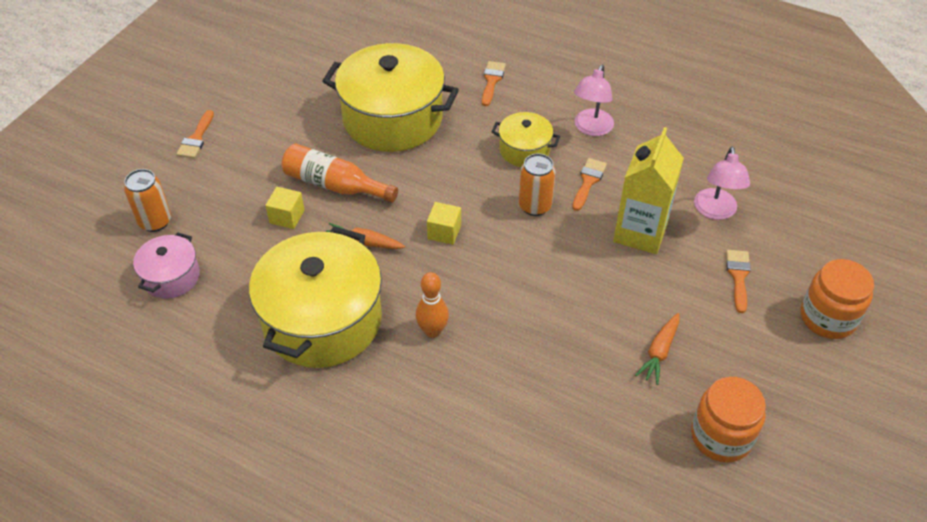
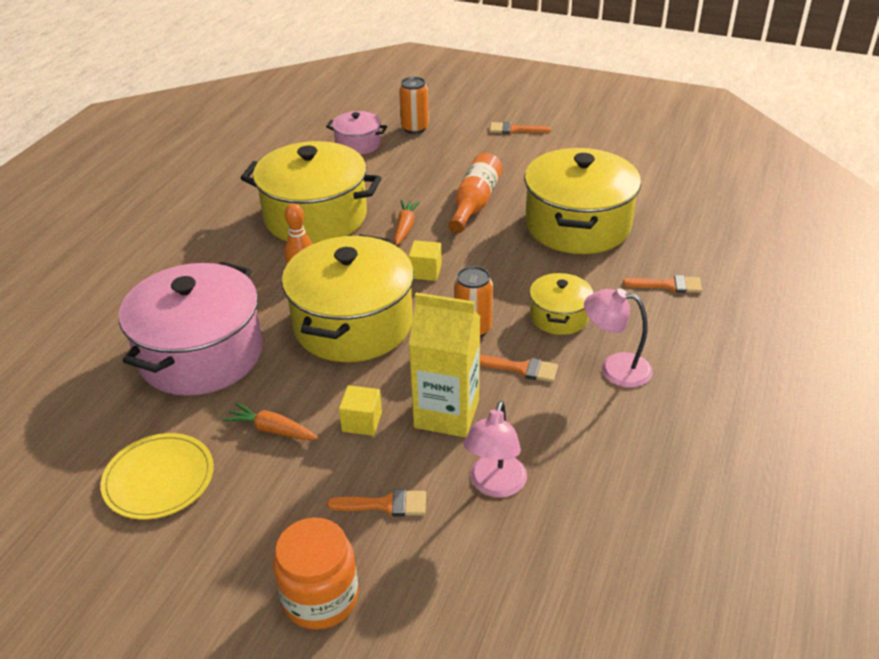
camera: 85 degrees right, 10 degrees down
(287, 216) = (430, 184): yellow cube -> yellow cube (362, 422)
(518, 291) = (353, 324): none -> yellow pot
(553, 416) = (201, 354): none -> pink pot
(715, 211) = (495, 485): pink lamp -> pink lamp turned 75 degrees counterclockwise
(721, 436) = (159, 479): orange jar -> yellow plate

